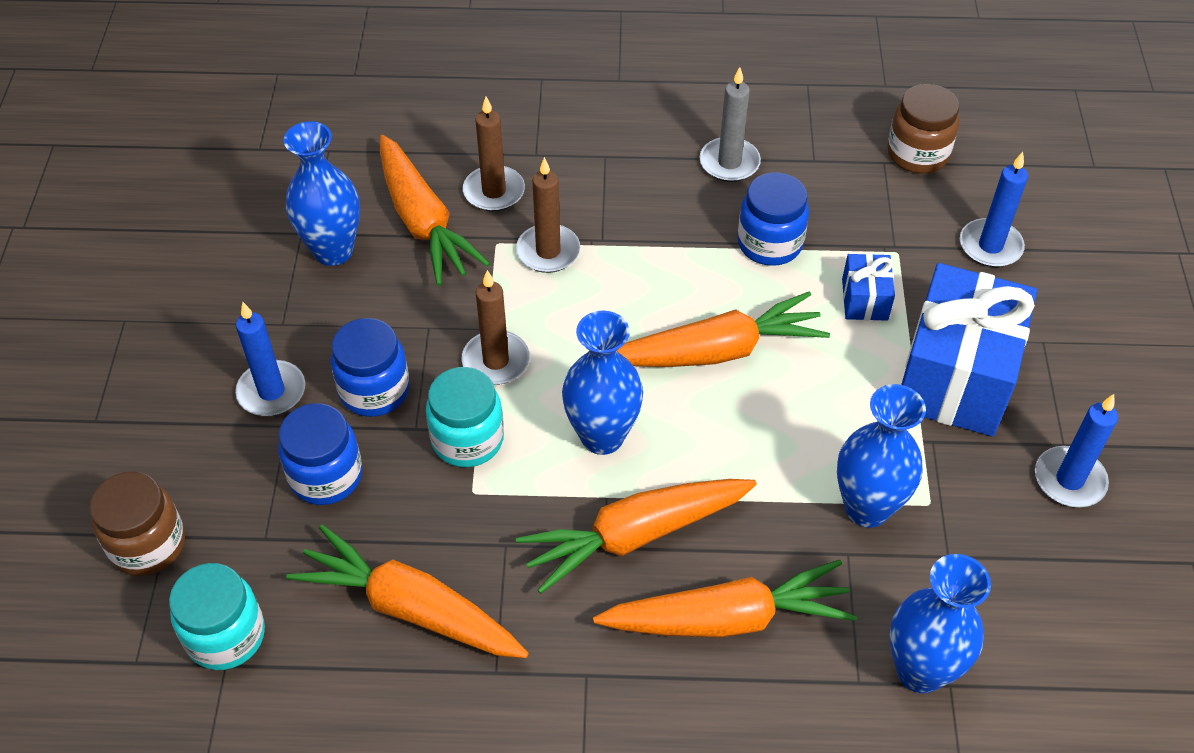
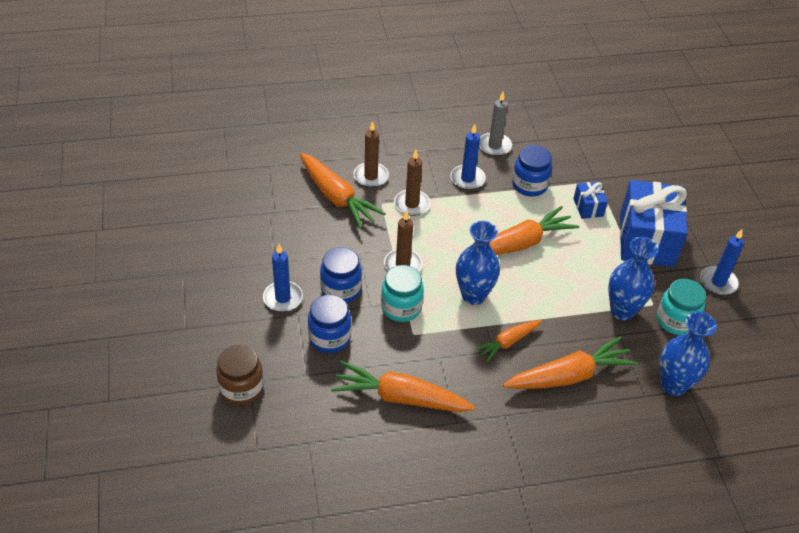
camera: 15 degrees left, 5 degrees down
(226, 636) = (303, 428): turquoise jar -> turquoise jar (676, 320)
(333, 251) = (291, 219): blue vase -> none
(635, 535) = (507, 342): orange carrot -> orange carrot, size x0.58
(917, 154) = (592, 130): brown jar -> none
(990, 246) = (643, 172): blue candle -> blue candle (467, 179)

